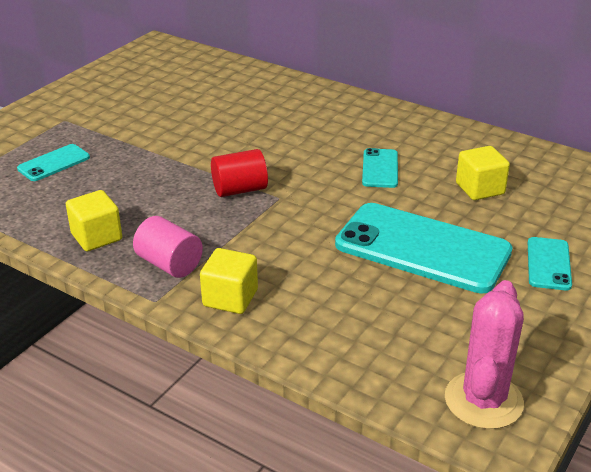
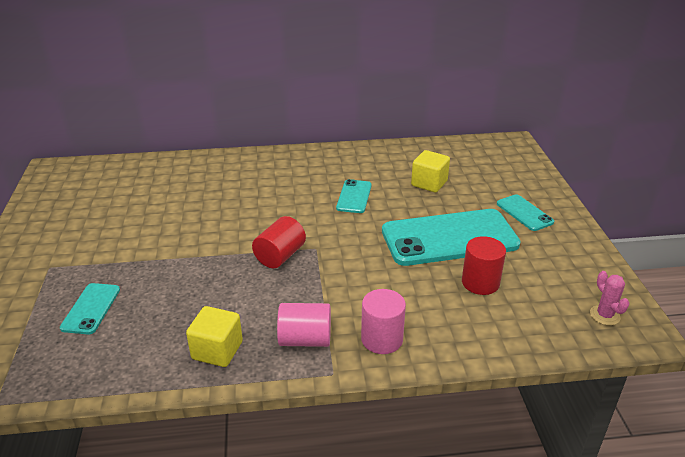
camera: 40 degrees left, 0 degrees up
(230, 298) = (382, 339): yellow cube -> pink cylinder
(380, 168) = (354, 196): turquoise phone -> turquoise phone turned 45 degrees clockwise
(392, 302) = (480, 283): none -> red cylinder
(483, 400) = (604, 315): pink cactus -> pink cactus, size x0.51

